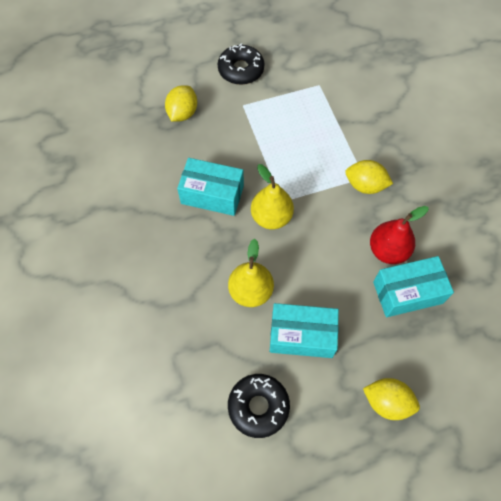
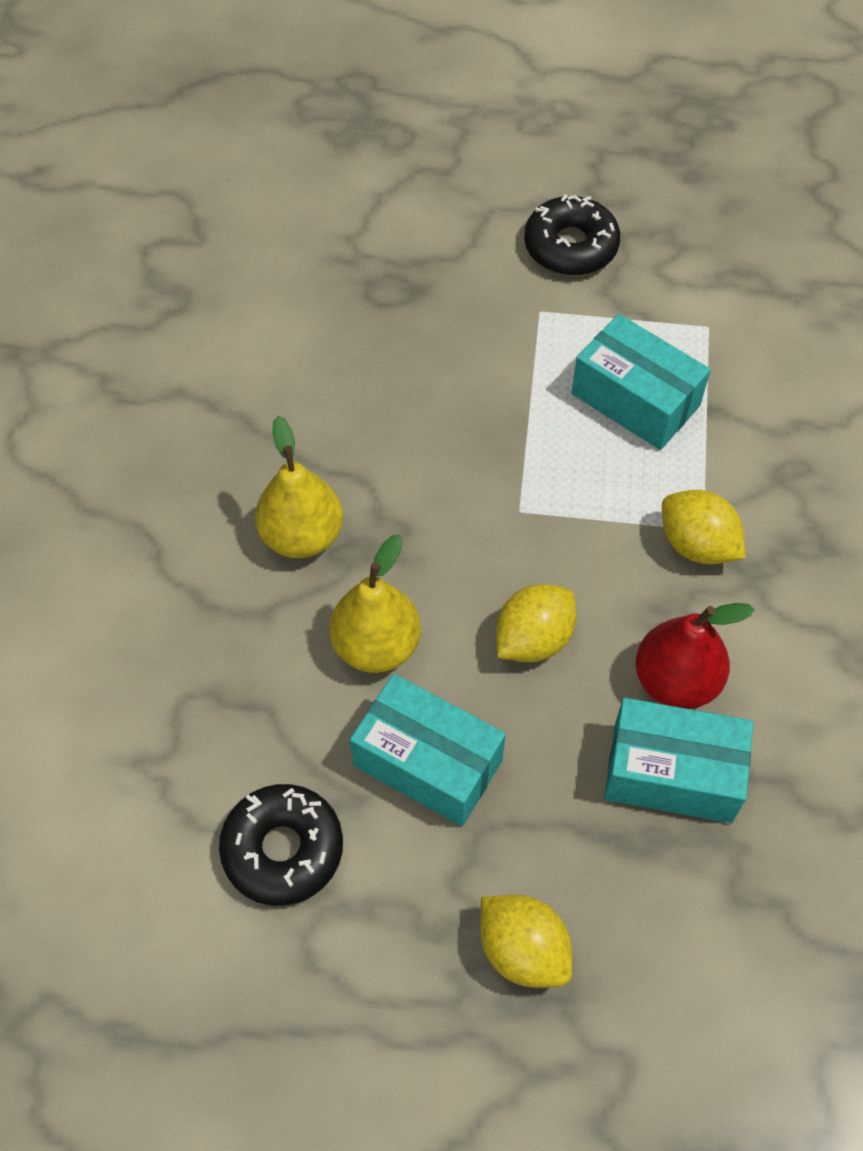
camera: 25 degrees right, 5 degrees down
(182, 113) = (420, 286): yellow lemon -> yellow lemon (533, 639)
(212, 194) = (398, 449): turquoise box -> turquoise box (635, 399)
(271, 217) = (485, 531): yellow pear -> yellow pear (302, 536)

